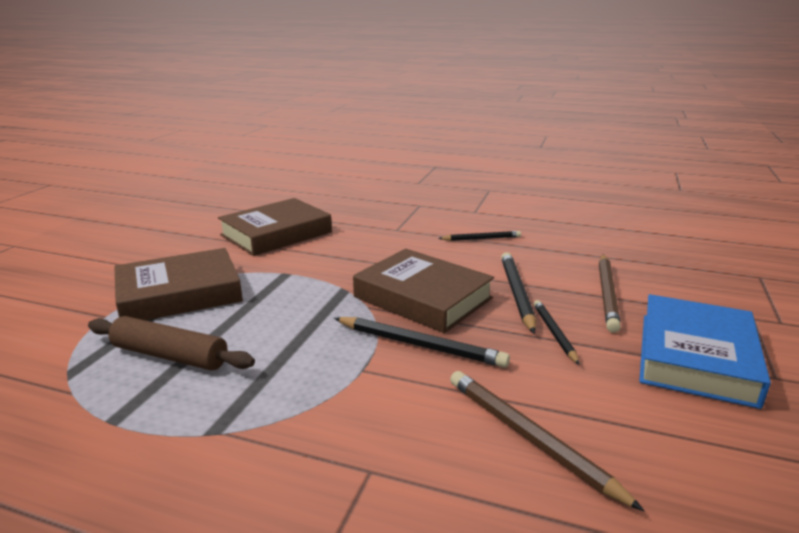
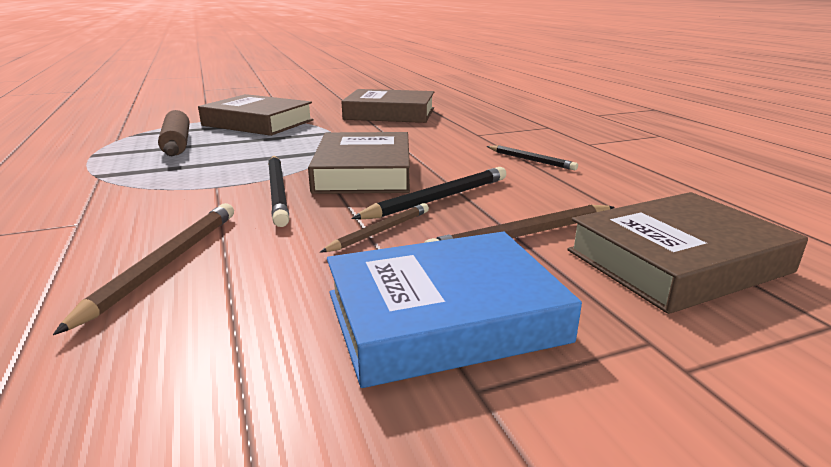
camera: 50 degrees right, 0 degrees up
(554, 333) = (380, 231): black pencil -> brown pencil
(676, 273) = (677, 261): none -> brown book

